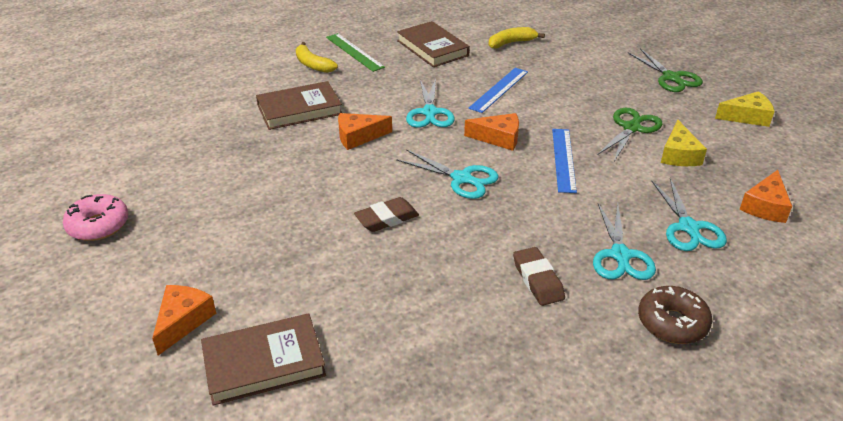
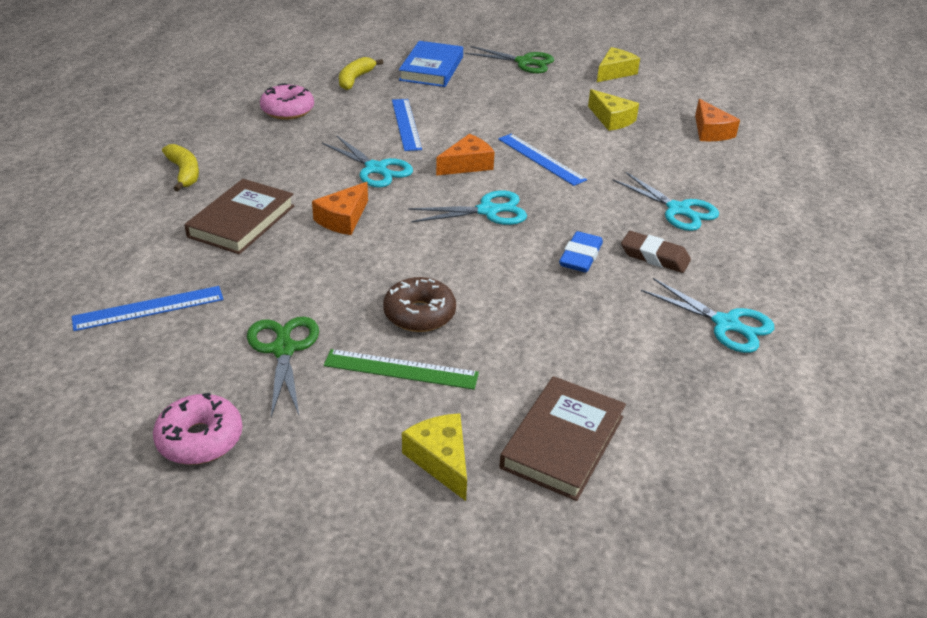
camera: 45 degrees left, 0 degrees up
(181, 137) = (148, 308): none -> blue ruler
(183, 321) = (441, 460): orange cheese -> yellow cheese
(313, 65) = (184, 173): yellow banana -> yellow banana turned 120 degrees counterclockwise
(354, 52) = (211, 143): green ruler -> green ruler (401, 369)
(387, 219) = (478, 273): brown eraser -> none
(432, 48) = (287, 110): brown book -> pink donut
(477, 247) = (580, 257): none -> blue eraser
(582, 55) = (431, 68): none -> blue book
(631, 128) = (553, 113): green scissors -> green scissors (283, 350)
(672, 323) = (768, 237): brown donut -> brown donut (419, 314)
(688, 227) = (689, 168): turquoise scissors -> turquoise scissors (726, 324)

